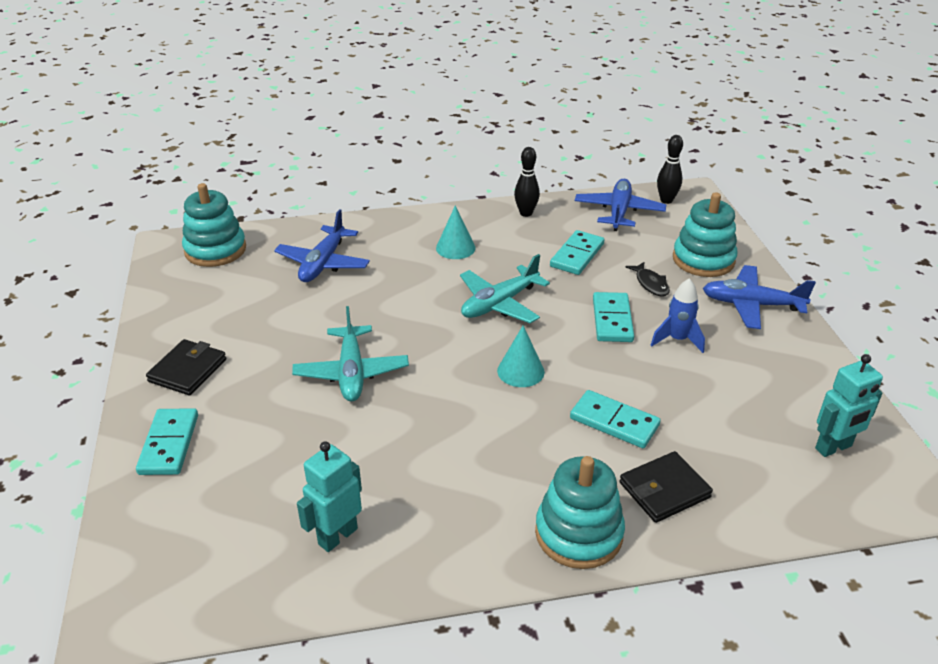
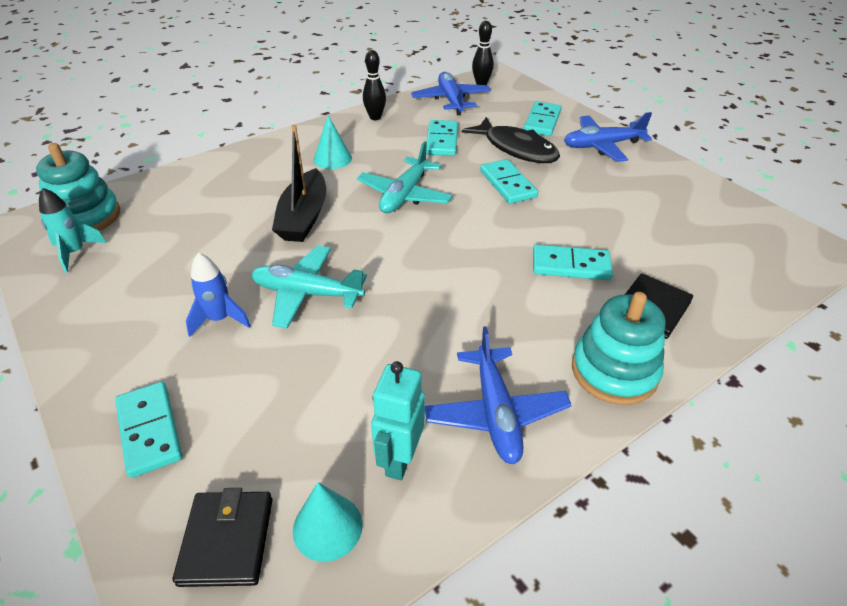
camera: 25 degrees left, 5 degrees up
(188, 370) = (125, 344): black wallet -> black wallet (227, 540)
(191, 280) = (75, 253): none -> turquoise rocket
(323, 263) = (212, 201): blue plane -> blue plane (495, 413)
(351, 372) = (307, 294): turquoise plane -> turquoise plane turned 135 degrees clockwise
(392, 300) = (304, 217): none -> black boat
(520, 371) = (463, 246): turquoise cone -> turquoise cone (327, 527)
(650, 284) = (516, 149): black fish -> black fish, size x1.99
(677, 340) = (569, 186): blue rocket -> blue rocket (220, 319)
(703, 260) = (542, 121): turquoise stacking toy -> turquoise domino
(833, 447) = (741, 235): turquoise robot -> none

